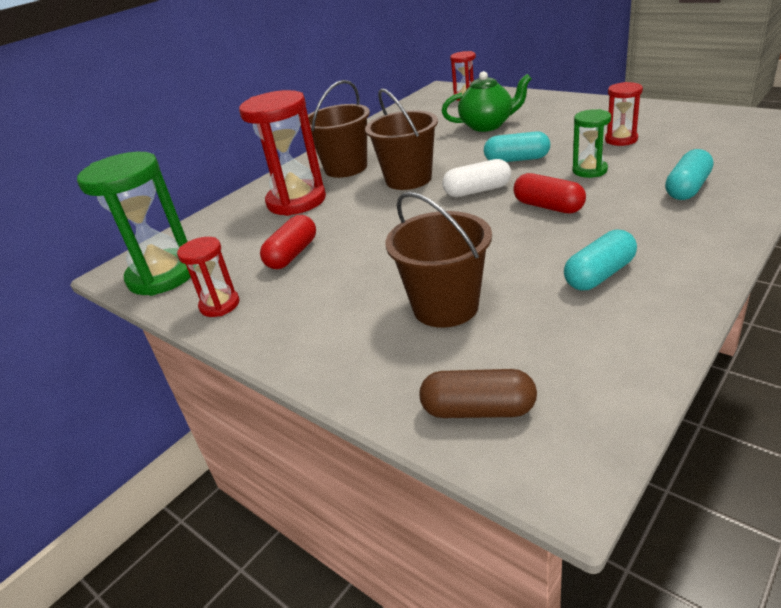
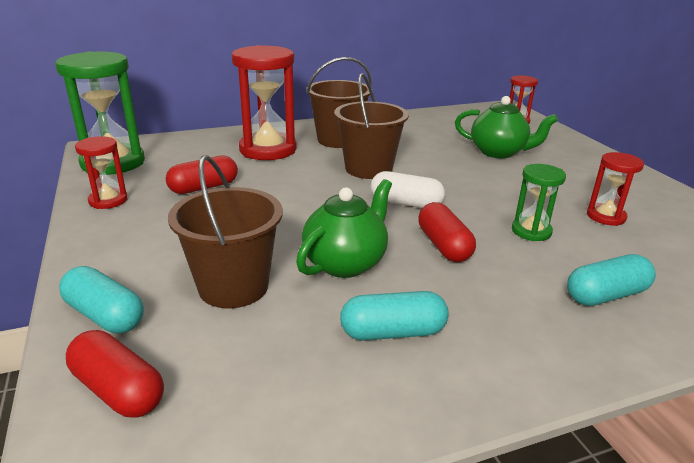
camera: 25 degrees right, 5 degrees down
(478, 410) = (118, 390): brown capsule -> red capsule
(500, 251) = (345, 263): none -> green teapot
(517, 159) = (479, 192): turquoise capsule -> turquoise capsule (105, 315)

